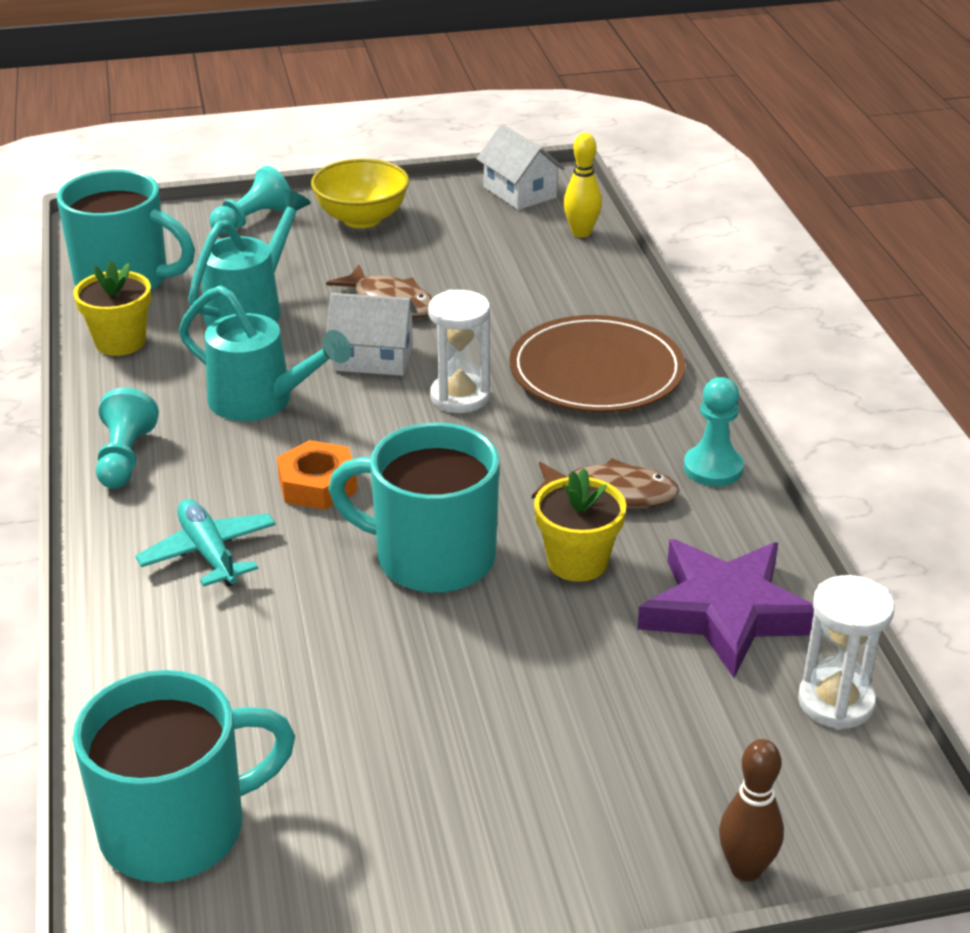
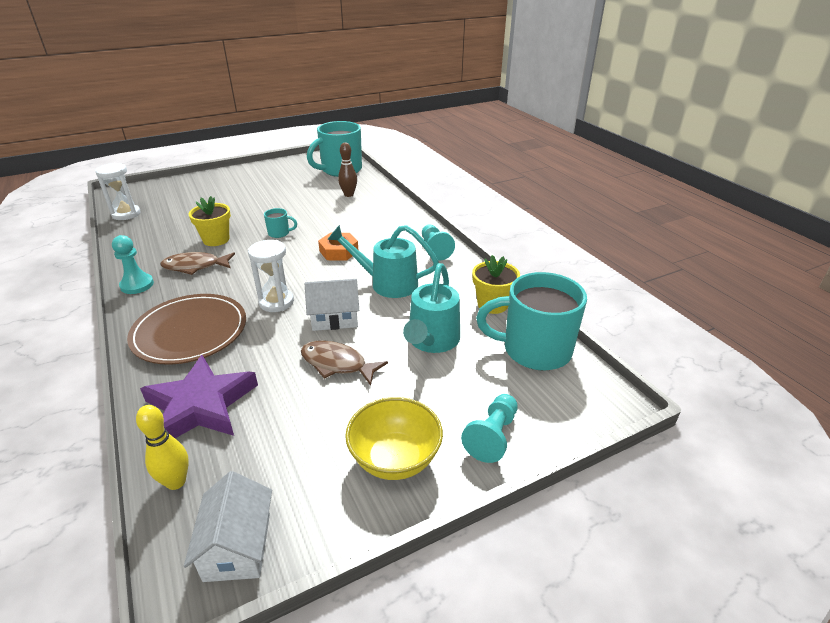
camera: 165 degrees right, 0 degrees up
(209, 553) = (372, 223): turquoise plane -> none
(431, 558) = (279, 233): turquoise mug -> turquoise mug, size x0.43
(520, 192) = (237, 546): white house -> white house turned 45 degrees clockwise
(726, 612) = (156, 232): purple star -> purple star (201, 406)
(745, 869) = (176, 181): brown bowling pin -> brown bowling pin (348, 195)

